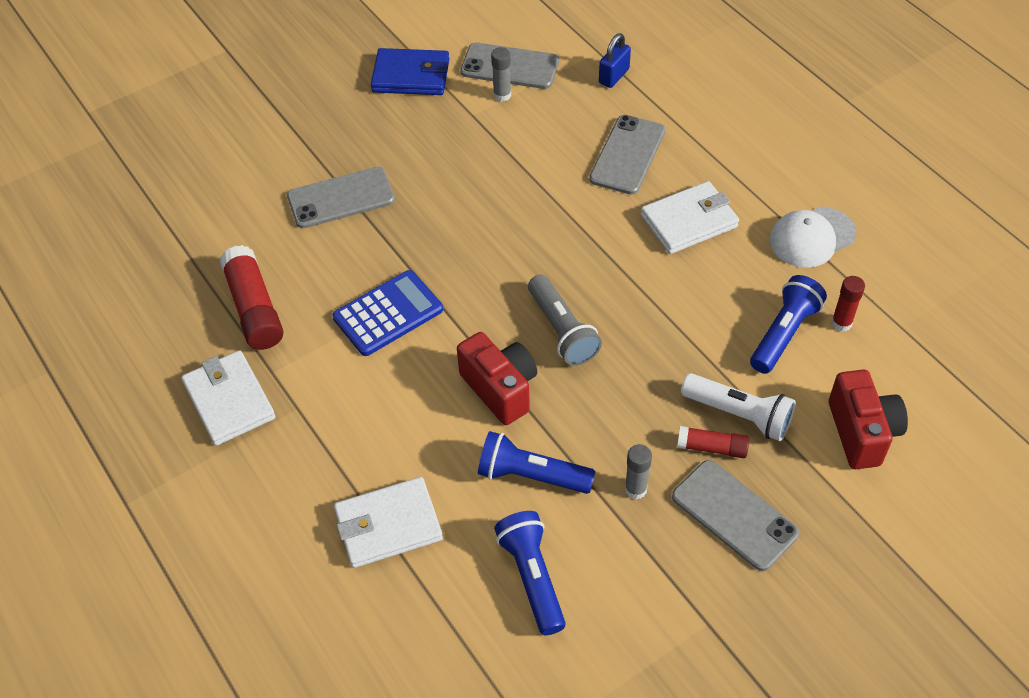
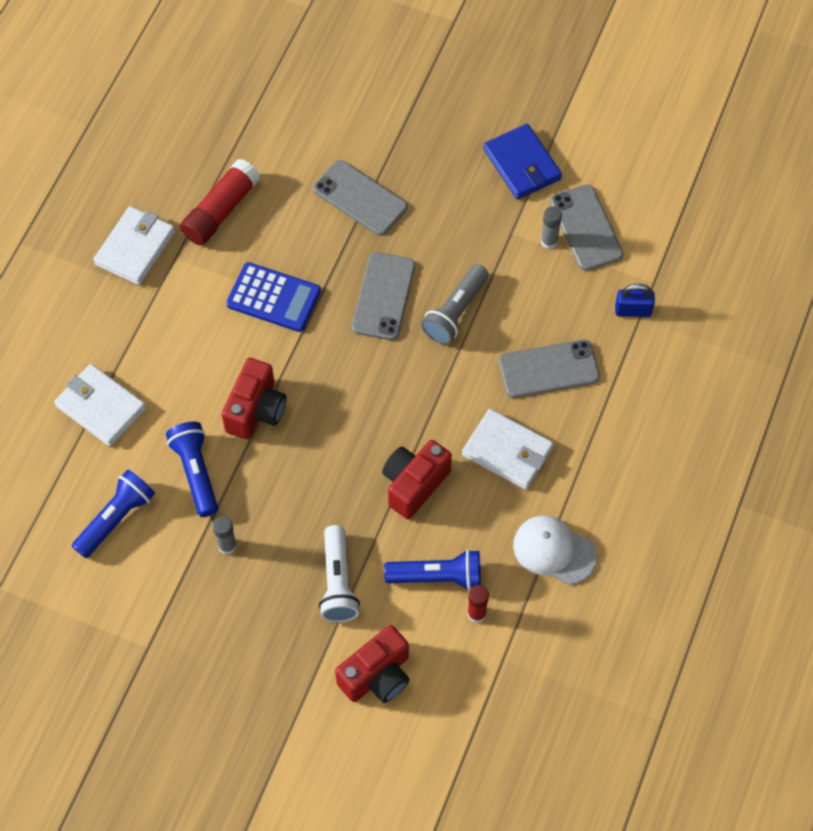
camera: 55 degrees right, 10 degrees up
(562, 330) = (336, 421): grey flashlight -> grey flashlight (455, 312)
(674, 304) = (414, 484): none -> red camera
(712, 448) = (295, 578): red glue stick -> none
(734, 515) = (247, 622): grey phone -> grey phone (383, 296)

